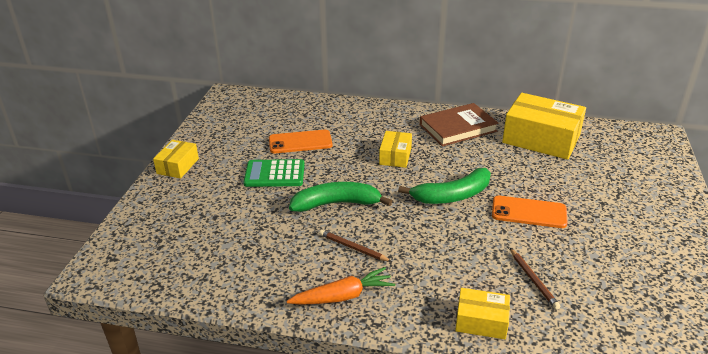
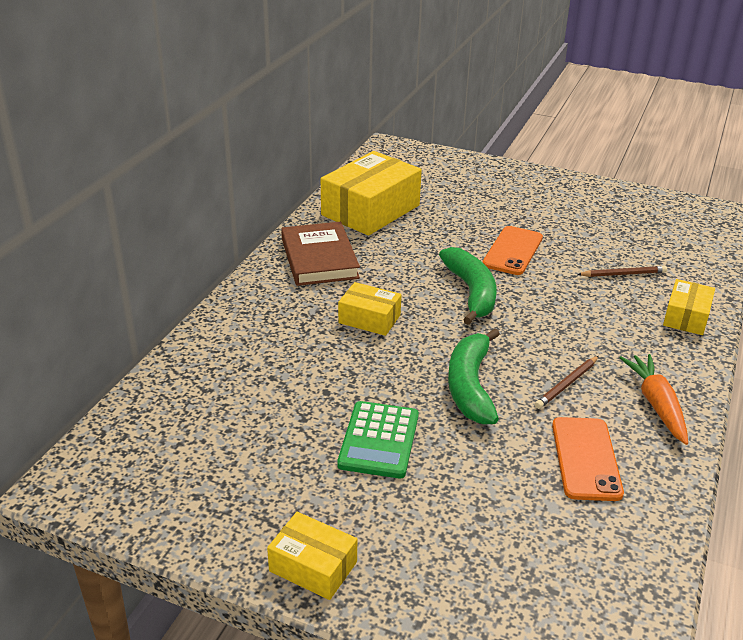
camera: 80 degrees left, 0 degrees up
(300, 142) = (294, 403): orange phone -> orange phone (585, 458)

